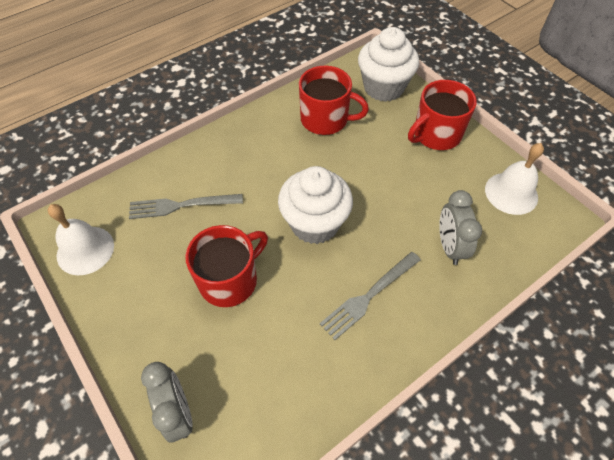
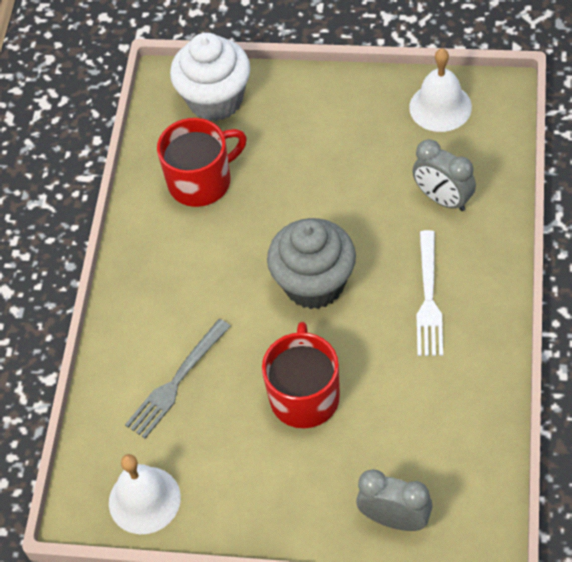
camera: 40 degrees left, 0 degrees up
(314, 223) = (314, 284): white cupcake -> grey cupcake
(368, 297) = (429, 299): grey fork -> white fork
(436, 134) = (319, 107): red mug -> none

